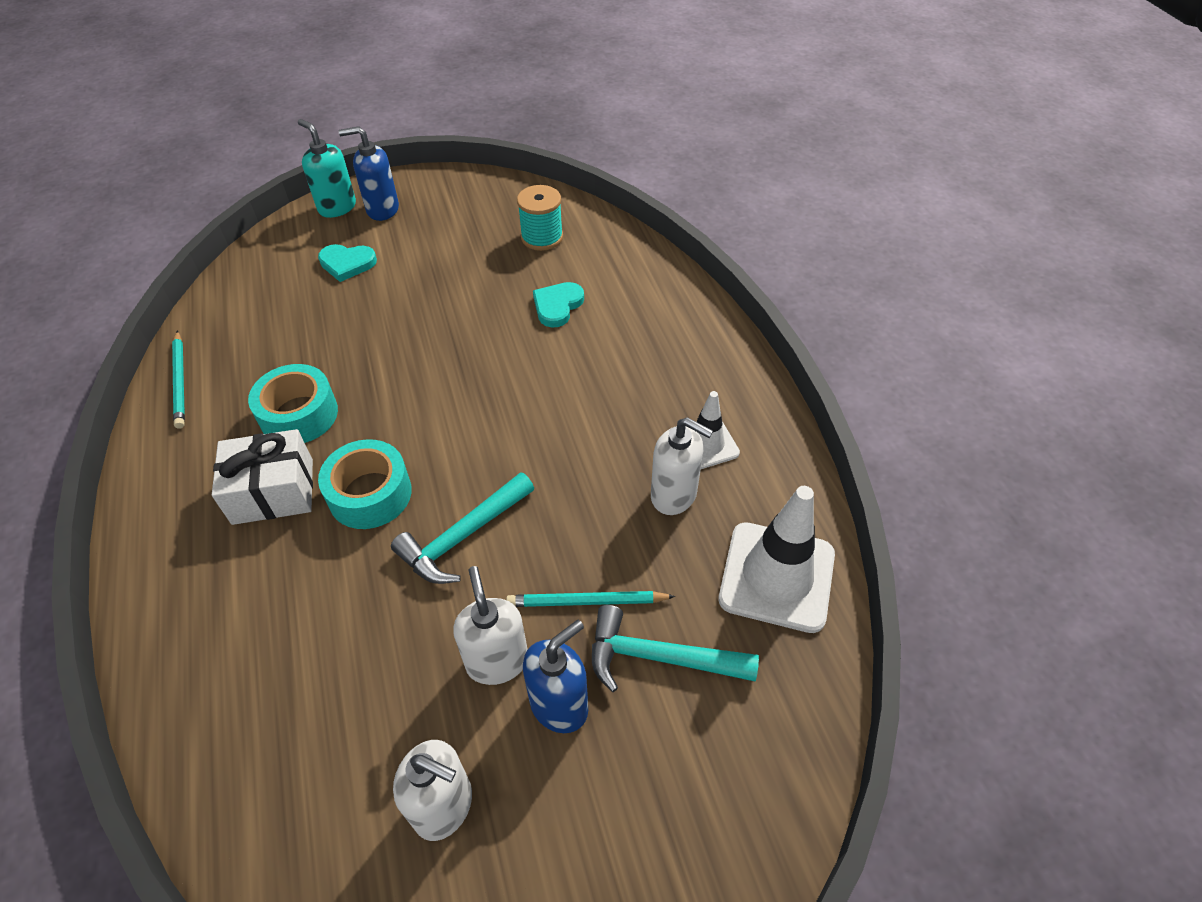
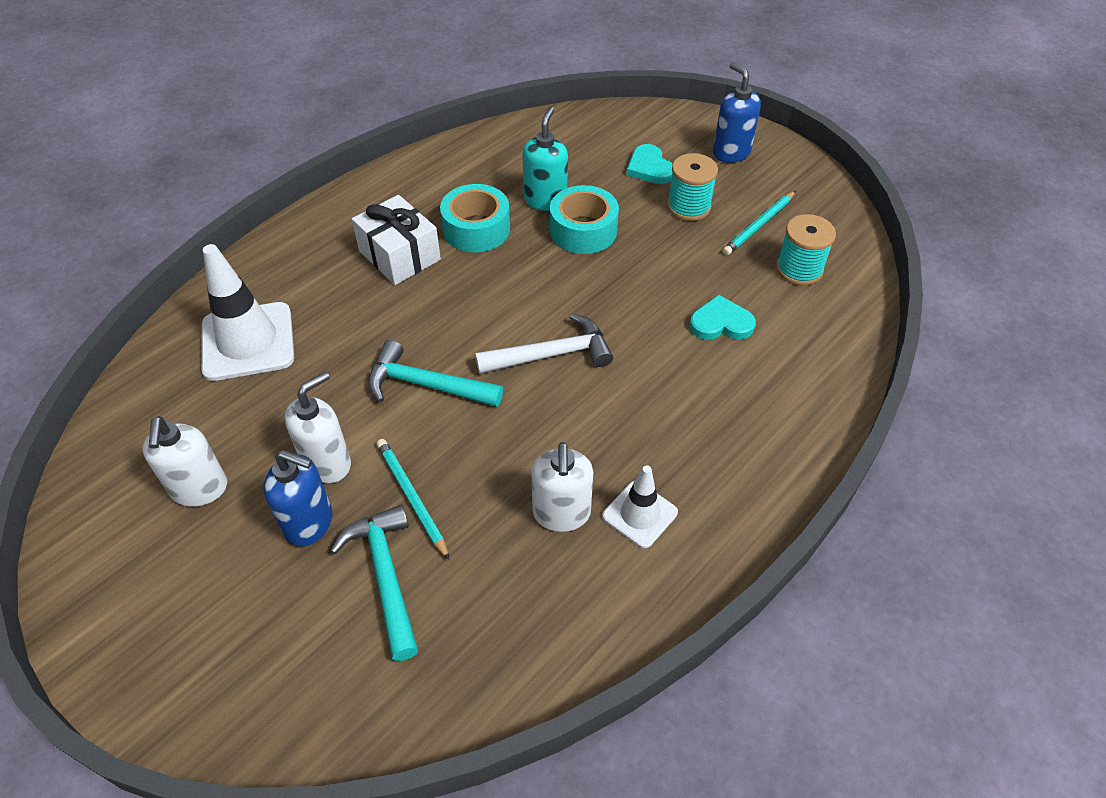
camera: 60 degrees right, 0 degrees up
(180, 381) = (462, 153): turquoise pencil -> turquoise pencil (759, 225)
(337, 207) = (707, 127): turquoise soap dispenser -> turquoise soap dispenser (545, 200)
(370, 494) = (431, 309): turquoise tape -> turquoise tape (583, 230)
(417, 263) = (688, 206): none -> turquoise spool
(502, 426) = (552, 354): none -> white hammer
(777, 576) = (520, 638): white traffic cone -> white traffic cone (248, 341)

